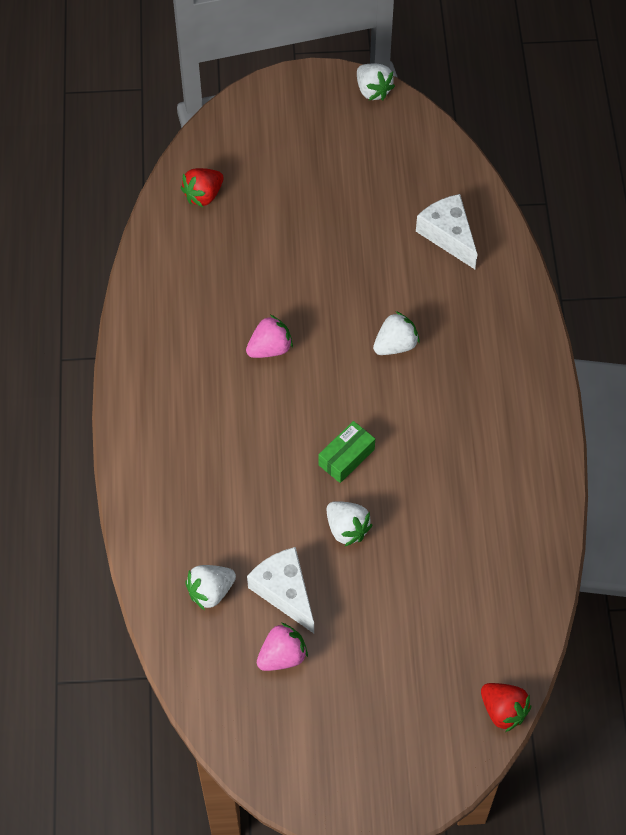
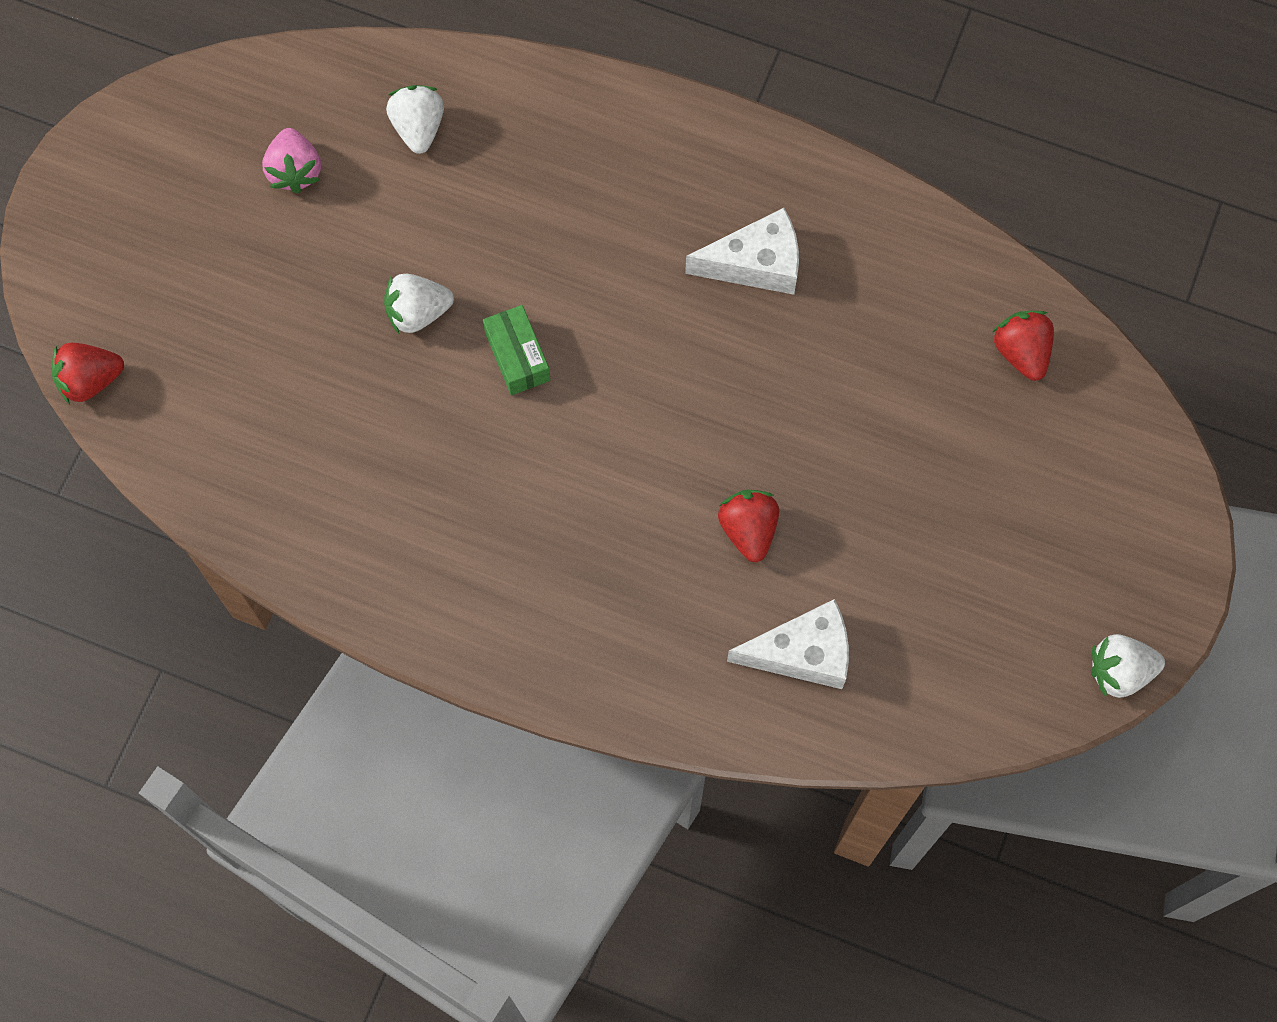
camera: 115 degrees right, 10 degrees up
(270, 348) = (726, 334): pink strawberry -> none
(284, 591) = (374, 207): white cheese -> white cheese (756, 264)
(390, 289) = (748, 530): none -> red strawberry
(395, 345) = (654, 494): white strawberry -> none

